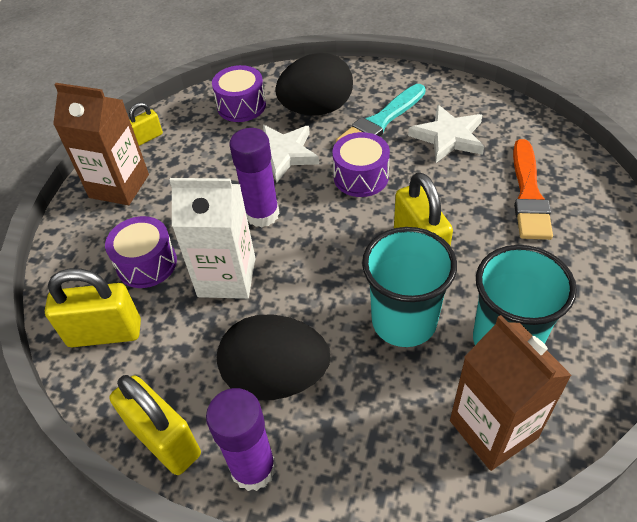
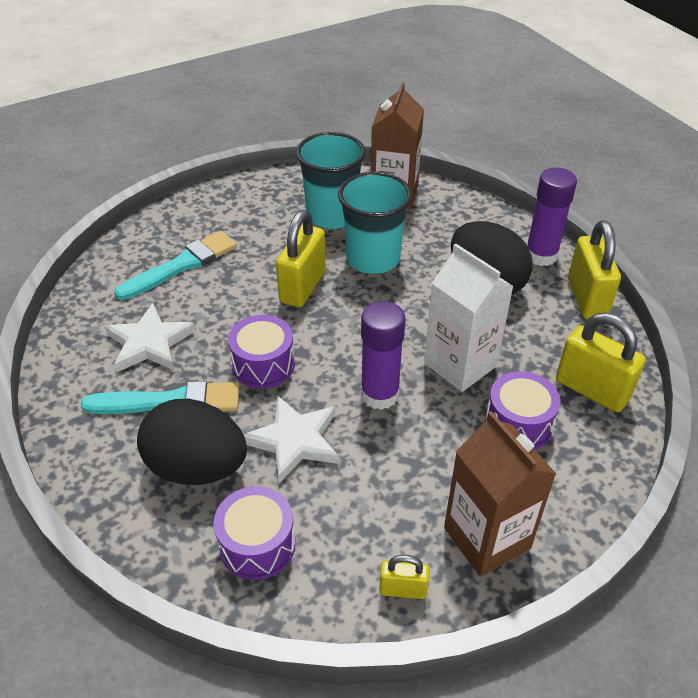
camera: 140 degrees left, 5 degrees down
(528, 194) = (182, 265): orange brush -> turquoise brush

